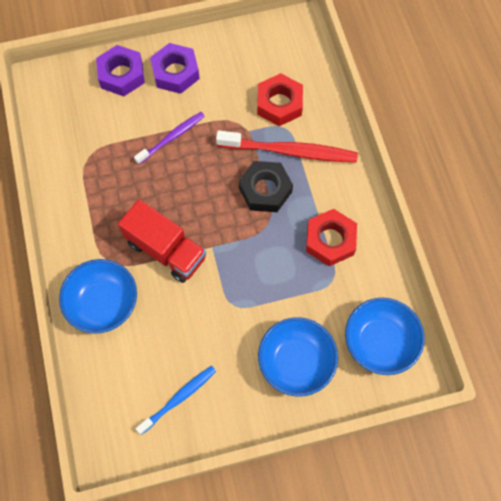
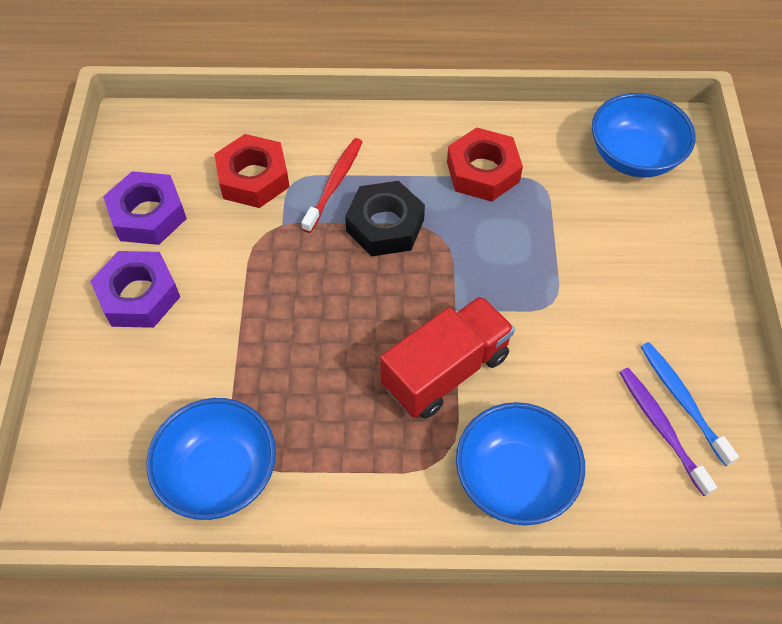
camera: 75 degrees left, 10 degrees down
(121, 75) = (105, 374): purple nut -> purple nut (148, 215)
(171, 138) = (254, 325): purple toothbrush -> purple toothbrush (661, 428)
(289, 151) = (334, 184): red toothbrush -> red toothbrush, size x0.60
(296, 362) = (647, 248): blue bowl -> blue bowl (219, 473)

